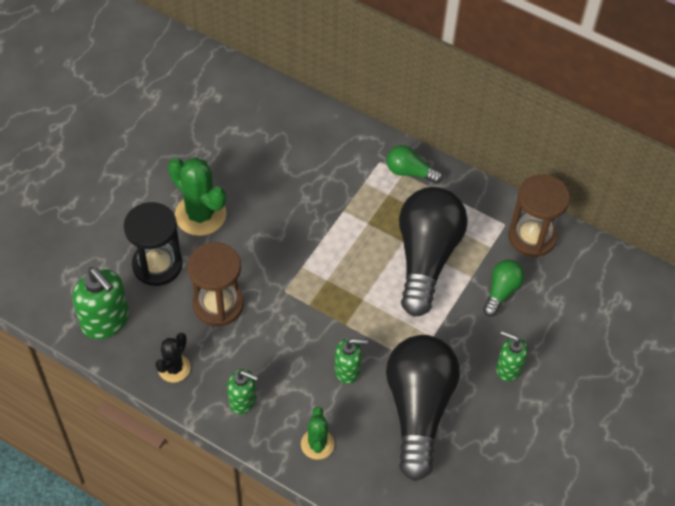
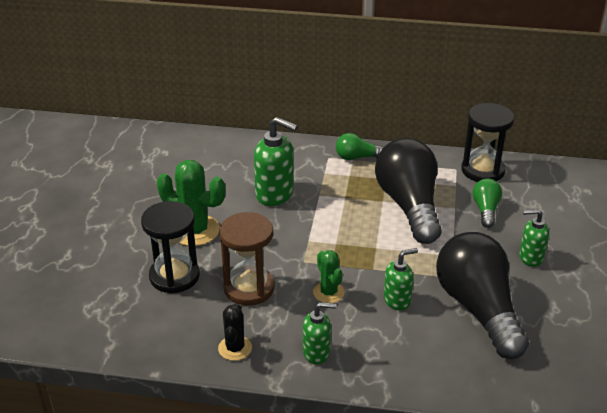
camera: 20 degrees left, 20 degrees down
(105, 321) = (146, 332): green soap dispenser -> green soap dispenser (275, 194)
(317, 444) = (408, 364): green cactus -> green cactus (328, 292)
(532, 236) = (482, 170): brown hourglass -> black hourglass

